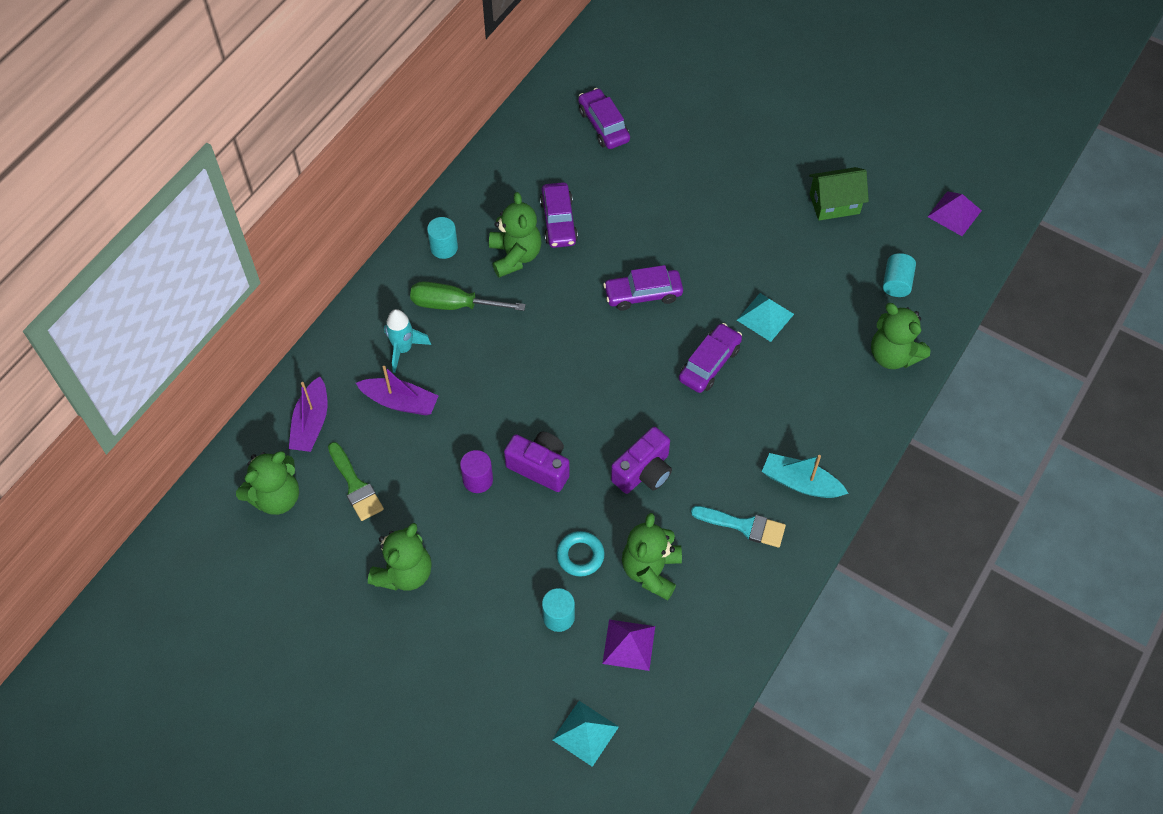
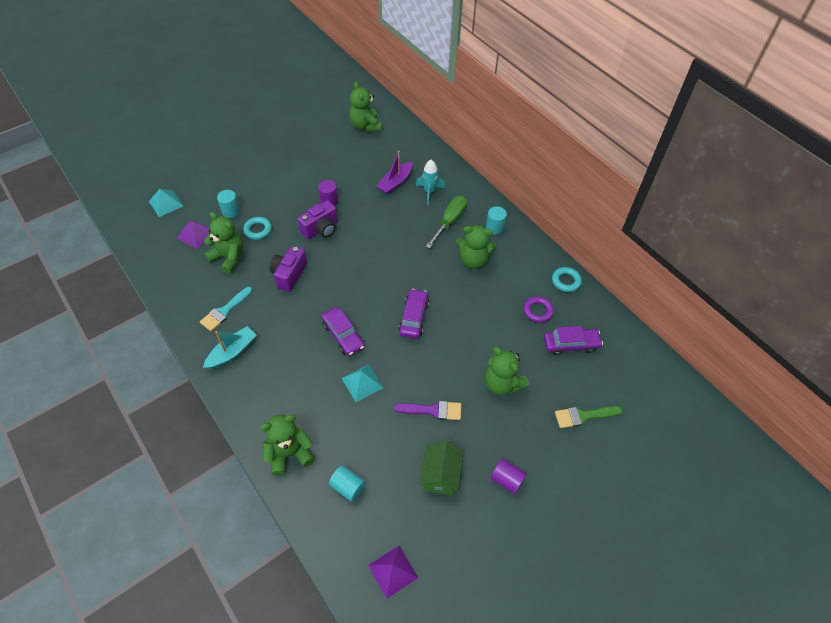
camera: 110 degrees right, 5 degrees down
(311, 423) = (401, 146): purple boat -> none
(355, 485) = (355, 154): green brush -> green brush (583, 416)
(404, 573) = (295, 160): green teddy bear -> green teddy bear (502, 384)
(506, 149) = (566, 281): none -> turquoise ring
(558, 221) = (492, 291): purple car -> none
(569, 167) = (537, 311): none -> purple ring
(643, 472) = (289, 274): purple camera -> purple camera turned 45 degrees clockwise
(762, 234) = (432, 410): none -> purple brush
(806, 145) = (507, 480): none -> purple cylinder

